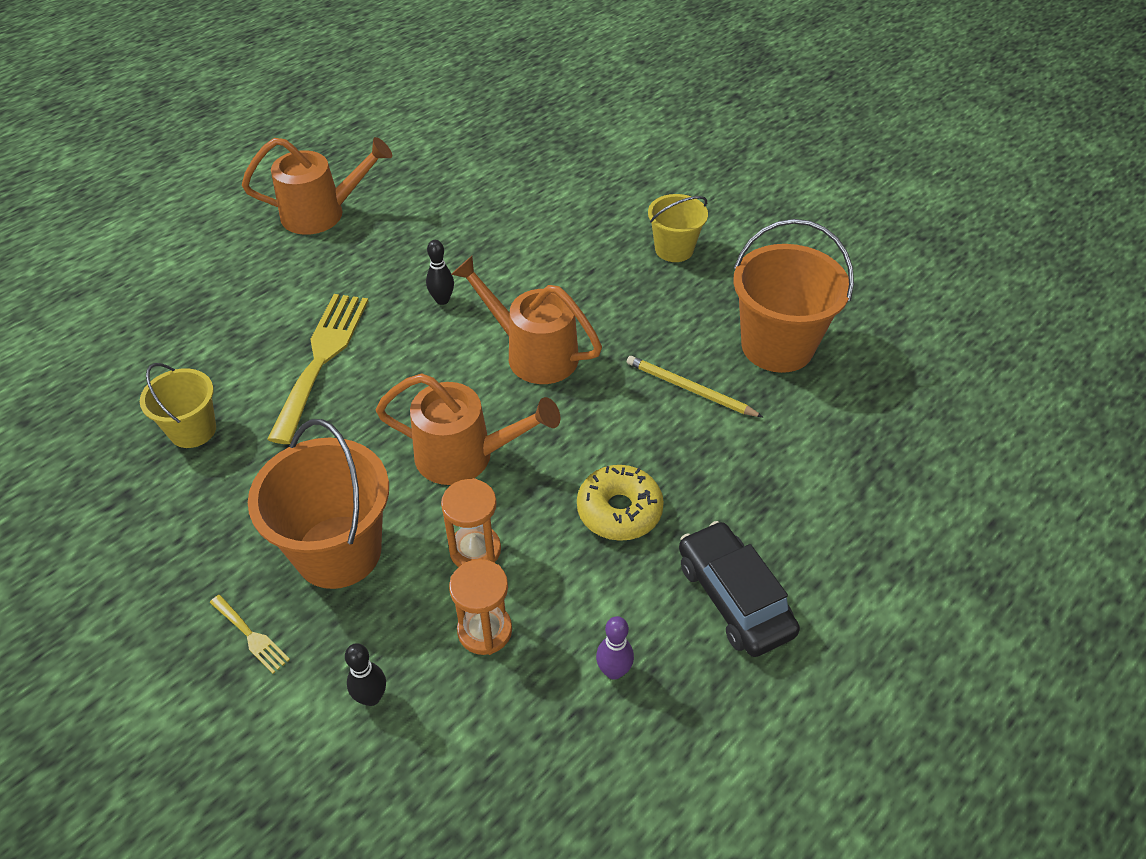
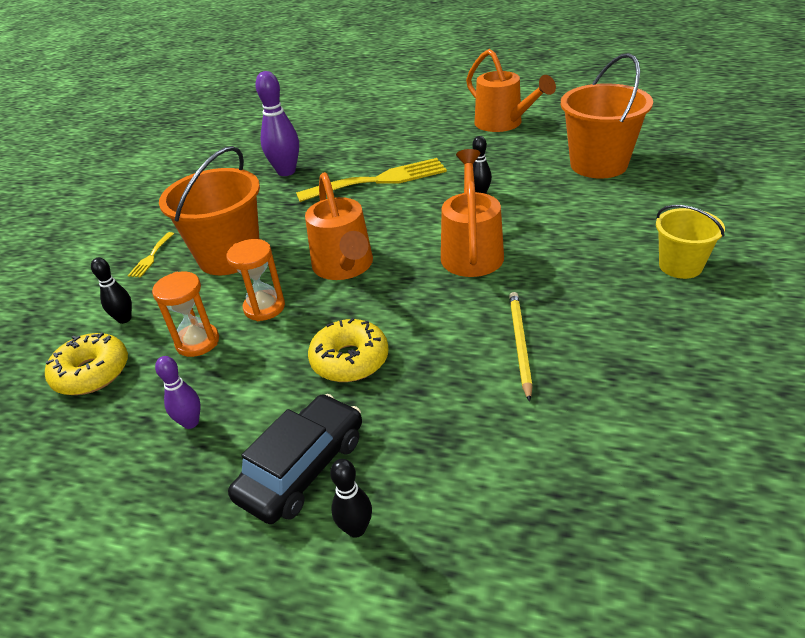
camera: 65 degrees right, 10 degrees down
(193, 430) = (286, 171): yellow bucket -> purple bowling pin
(454, 754) = (92, 373): none -> yellow donut
(777, 346) = (639, 377): orange bucket -> orange bucket (598, 164)
(821, 584) = (356, 529): none -> black bowling pin

